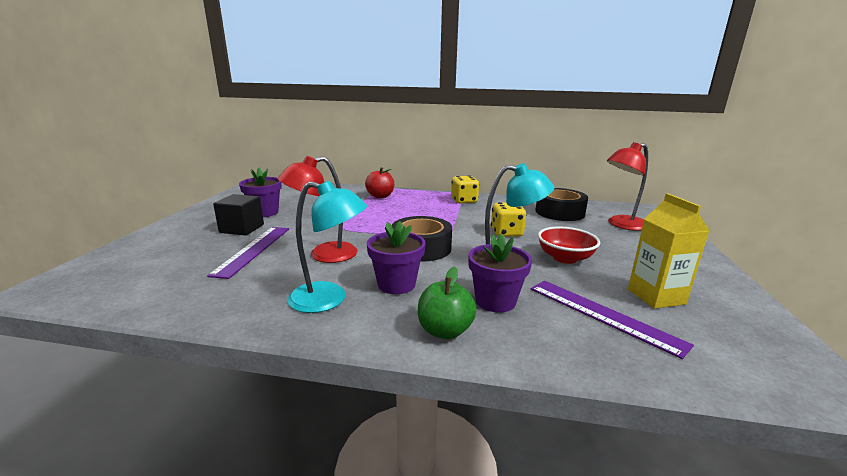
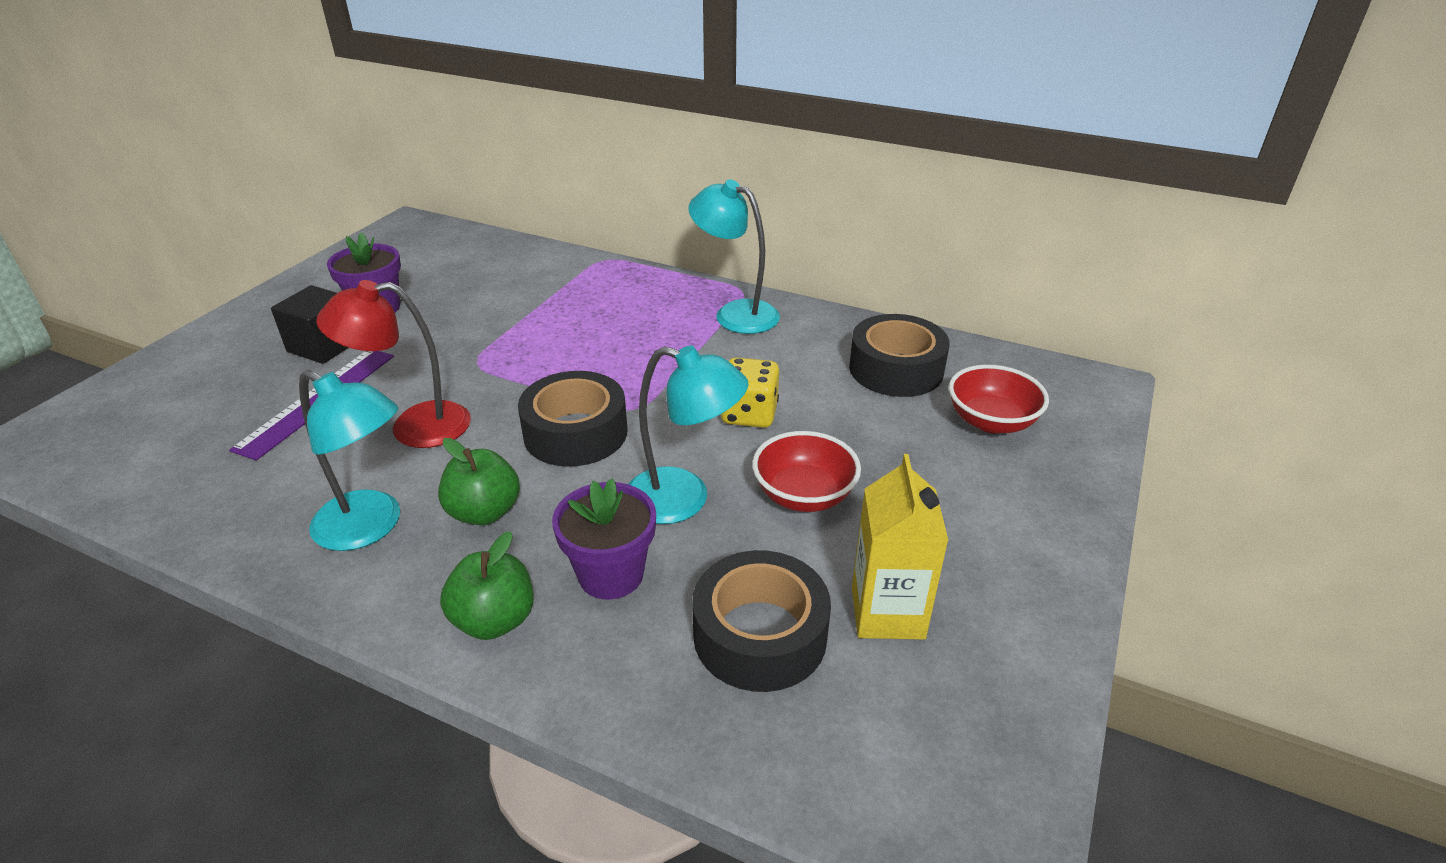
camera: 15 degrees right, 15 degrees up
(380, 196) = (591, 283): red apple -> none
(396, 284) = (484, 512): purple flower pot -> green apple
(464, 201) = (735, 313): yellow dice -> turquoise lamp
(603, 315) = (760, 635): purple ruler -> black tape
(621, 225) = (991, 421): red lamp -> red bowl

